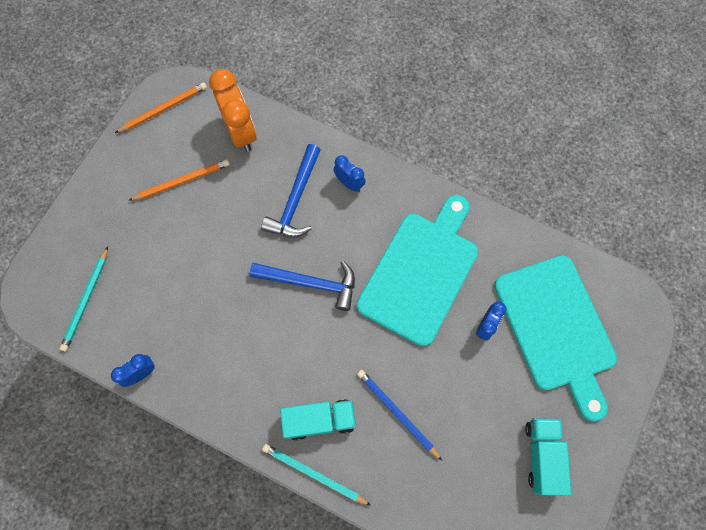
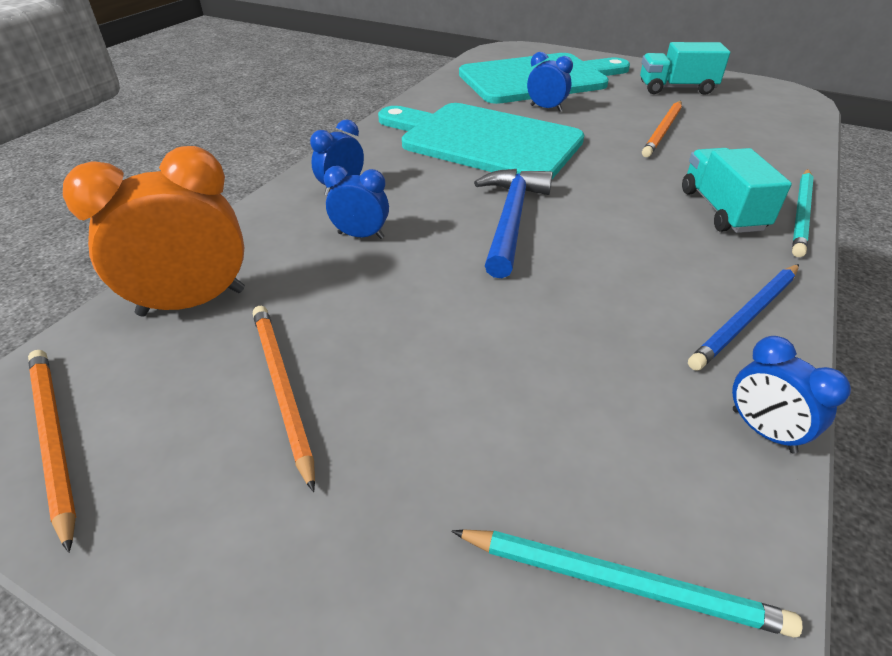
camera: 90 degrees left, 30 degrees down
(295, 200) = (361, 236): blue hammer -> blue clock
(397, 413) = (677, 157): blue pencil -> blue pencil (746, 318)
(444, 415) = (663, 131): none -> orange pencil

